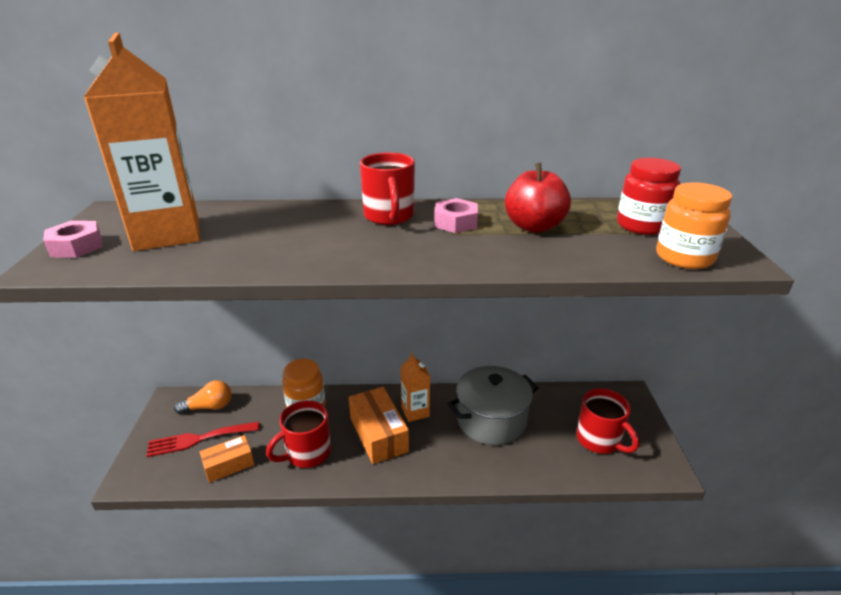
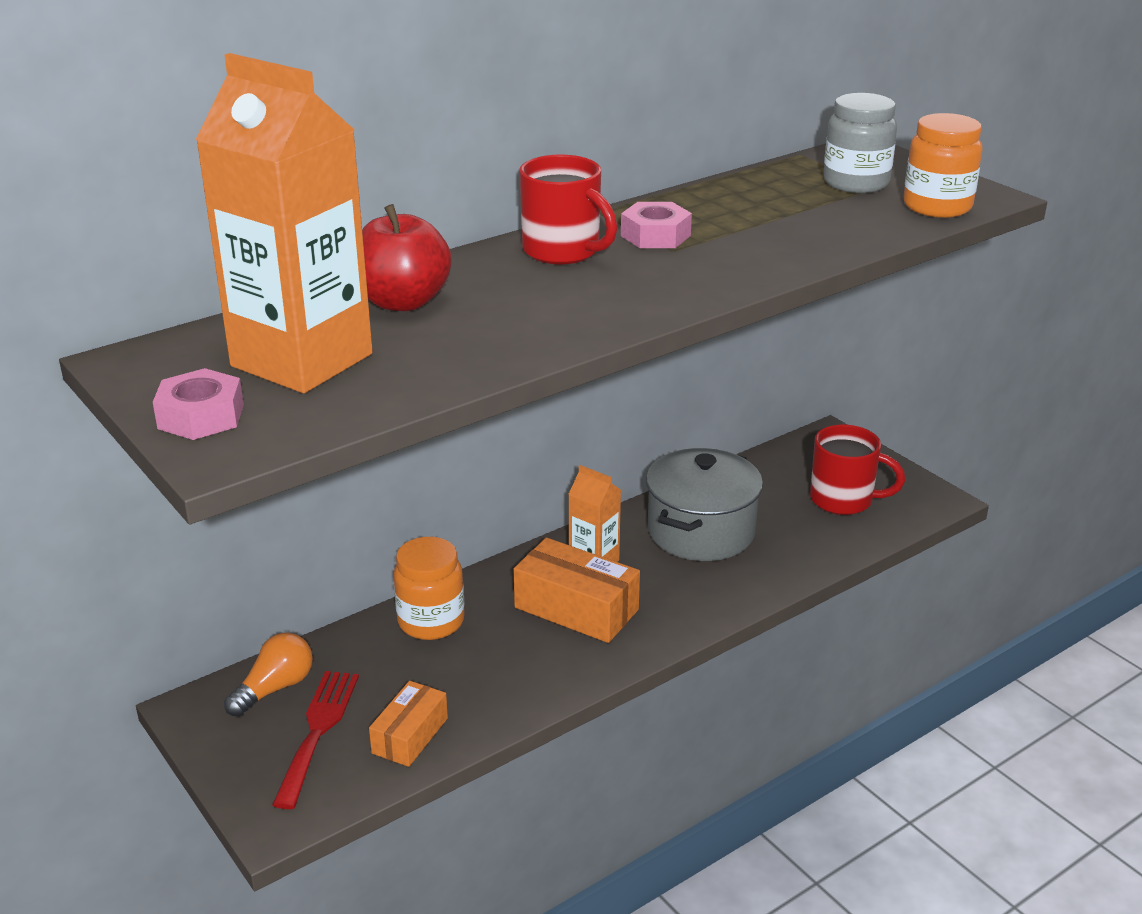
camera: 35 degrees left, 0 degrees up
(198, 439) = (318, 731): red fork -> red fork turned 150 degrees clockwise
(307, 453) = (505, 672): red mug -> none
(534, 226) = (749, 215): red apple -> red apple (403, 302)
(641, 226) = (856, 183): red jar -> grey jar

